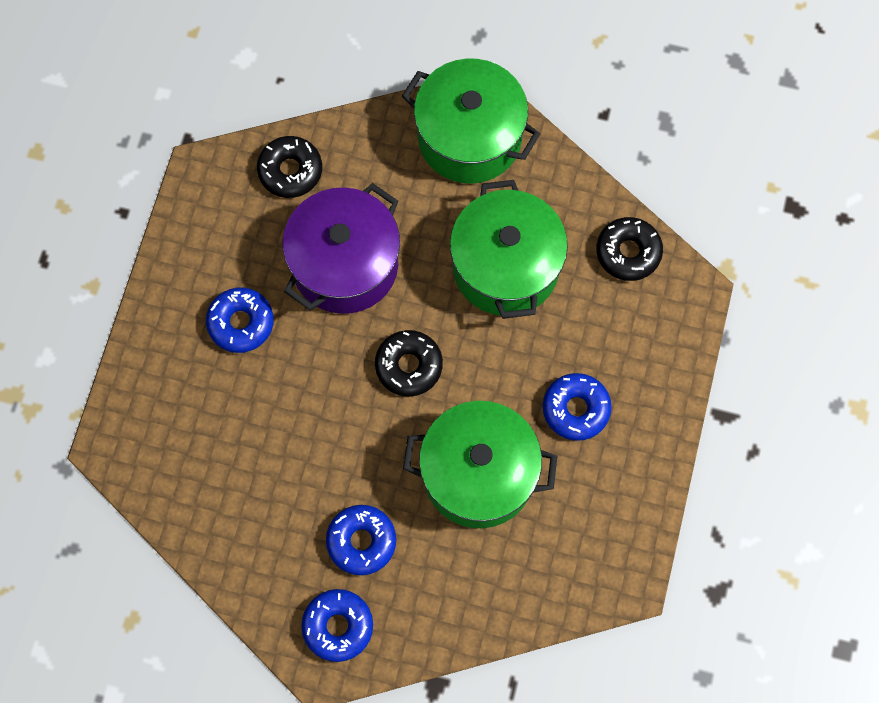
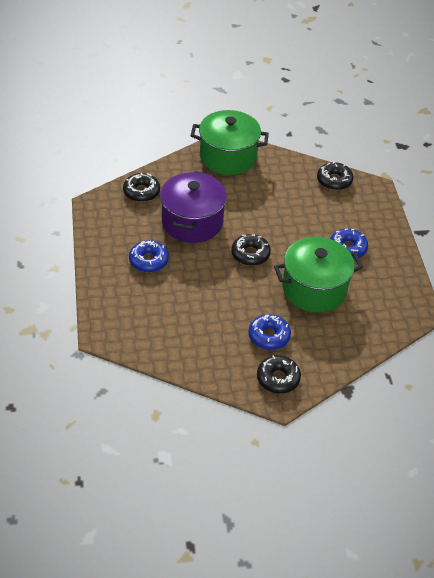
camera: 25 degrees left, 25 degrees down
(338, 626) = (278, 378): blue donut -> black donut
(505, 267) = (276, 201): green pot -> none

